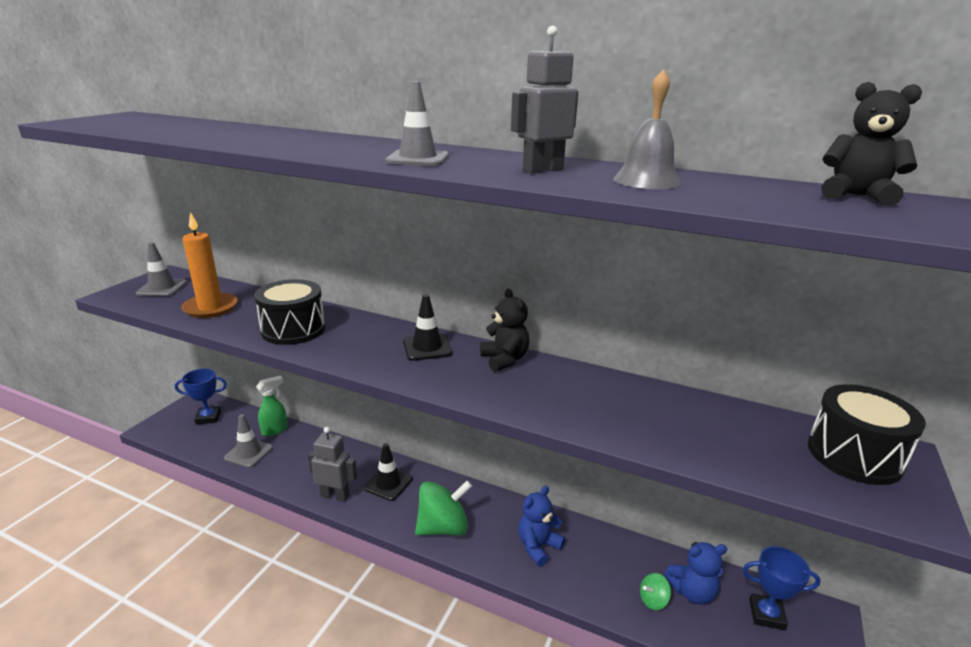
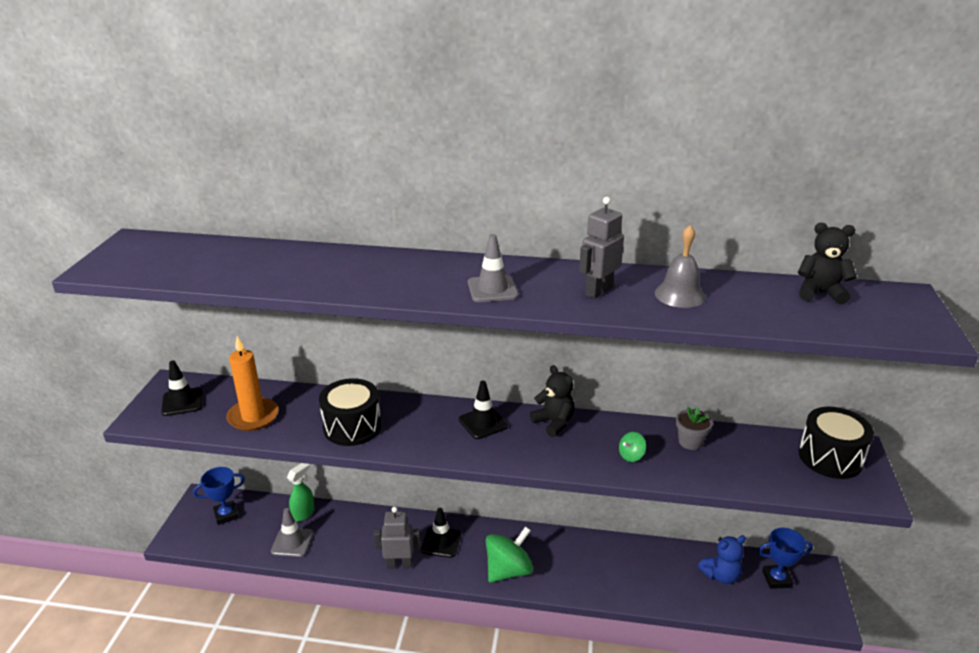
camera: 15 degrees left, 5 degrees up
(162, 288) = (182, 402): grey traffic cone -> black traffic cone
(538, 546) = (592, 567): blue teddy bear -> none
(653, 600) = (694, 589): green spinning top -> green spinning top (631, 456)
(661, 405) = (690, 442): none -> grey flower pot

